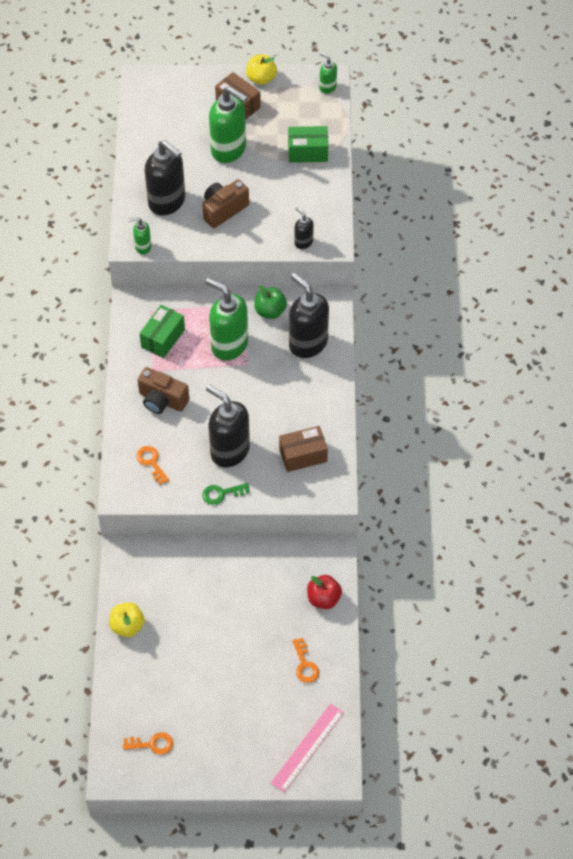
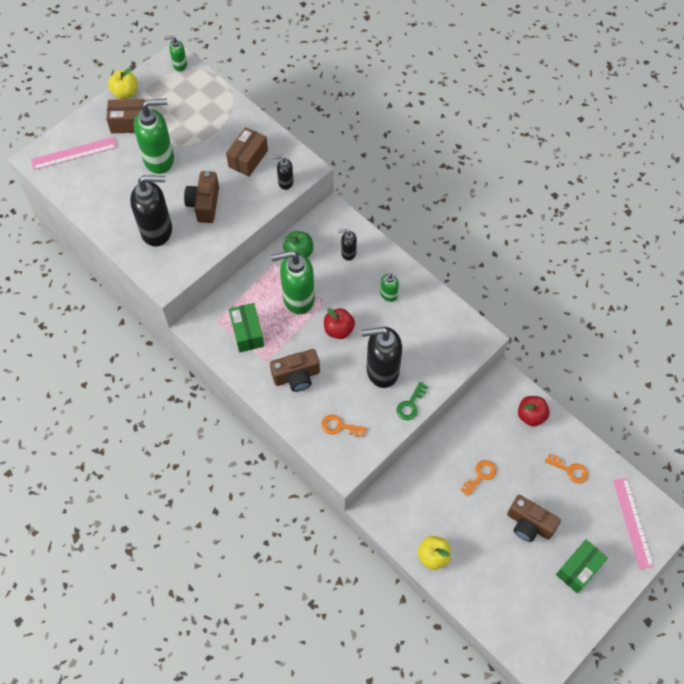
camera: 45 degrees left, 5 degrees up
(143, 247) = (176, 277): green soap dispenser -> green soap dispenser (388, 295)
(152, 744) = (541, 620): orange key -> orange key (480, 475)
(172, 96) = (74, 153): none -> pink ruler
(225, 672) = (529, 524): none -> brown camera
(232, 393) = (339, 330): none -> red apple
(303, 455) = (431, 330): brown box -> brown box (248, 158)
(307, 343) = (348, 253): black soap dispenser -> black soap dispenser, size x0.49
(308, 152) = (217, 119): green box -> green box (578, 569)

